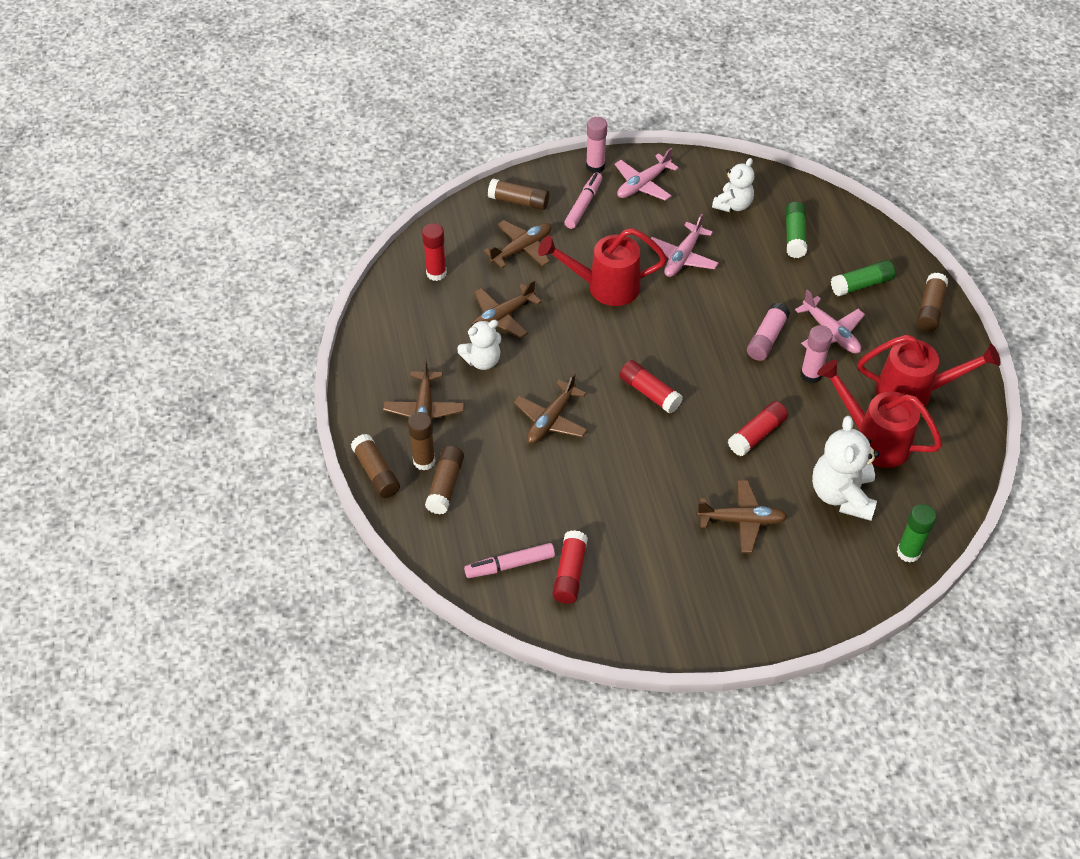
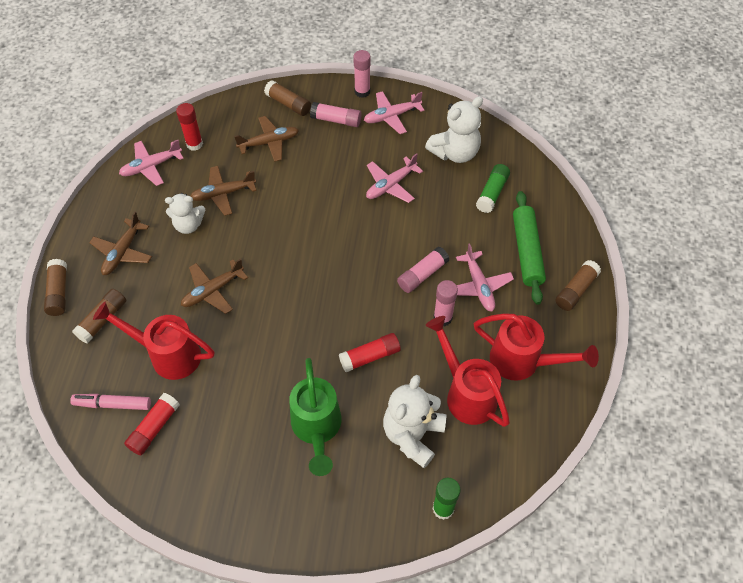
camera: 20 degrees right, 5 degrees up
(400, 311) = (151, 166): none -> pink plane
(424, 461) = (99, 294): brown glue stick -> none
(583, 205) = (336, 120): pink marker -> pink glue stick
(604, 287) = (315, 192): red watering can -> red watering can (167, 354)
(649, 393) = (302, 292): red glue stick -> none
(733, 205) = (455, 153): white teddy bear -> white teddy bear, size x1.53
(742, 520) = (317, 429): brown plane -> green watering can
(861, 285) = (527, 251): green glue stick -> green rolling pin

